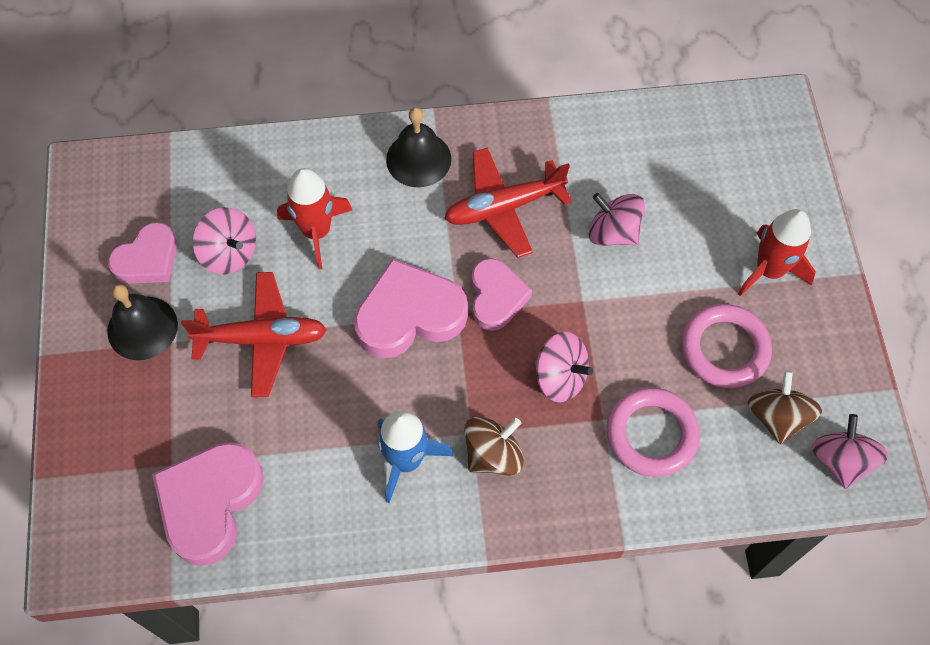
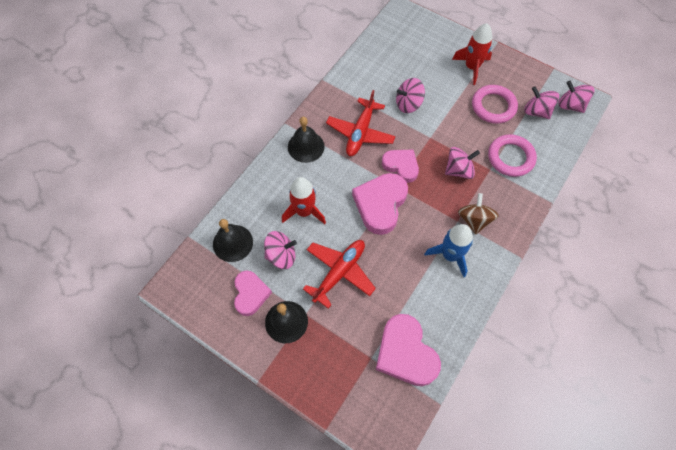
camera: 50 degrees left, 0 degrees up
(201, 186) = (232, 243): none -> black bell
(777, 417) = (536, 111): brown spinning top -> pink spinning top

